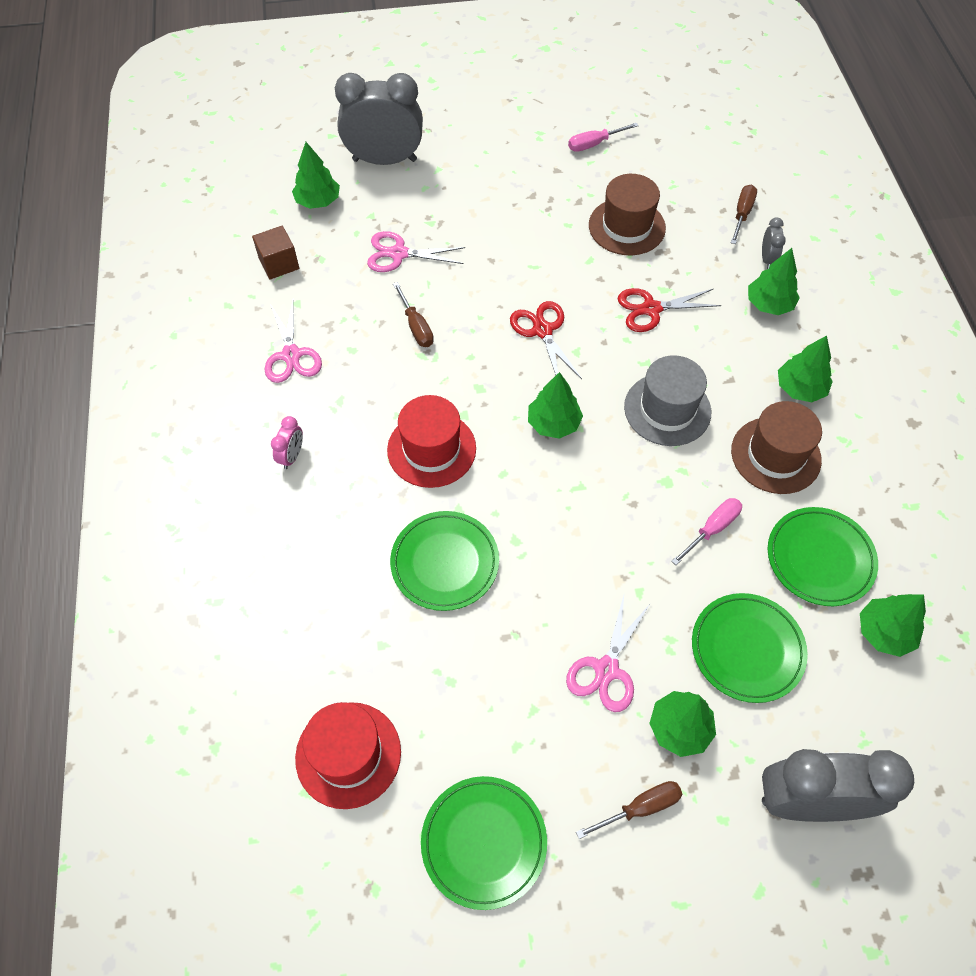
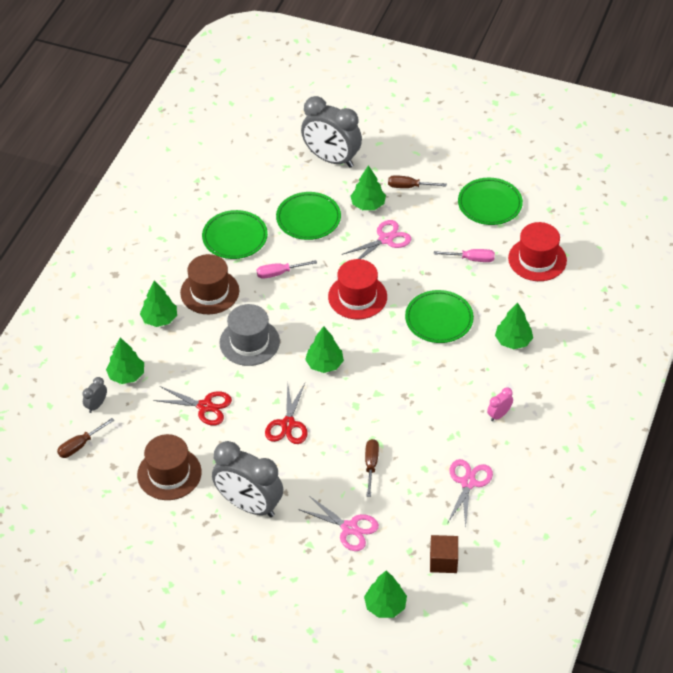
camera: 150 degrees left, 10 degrees down
(384, 160) = (309, 622): grey clock -> grey clock (249, 505)
(431, 449) = (409, 382): red hat -> red hat (357, 297)
(594, 144) = (132, 557): pink screwdriver -> pink screwdriver (472, 259)
(884, 632) = (234, 197): green tree -> green tree (513, 341)

